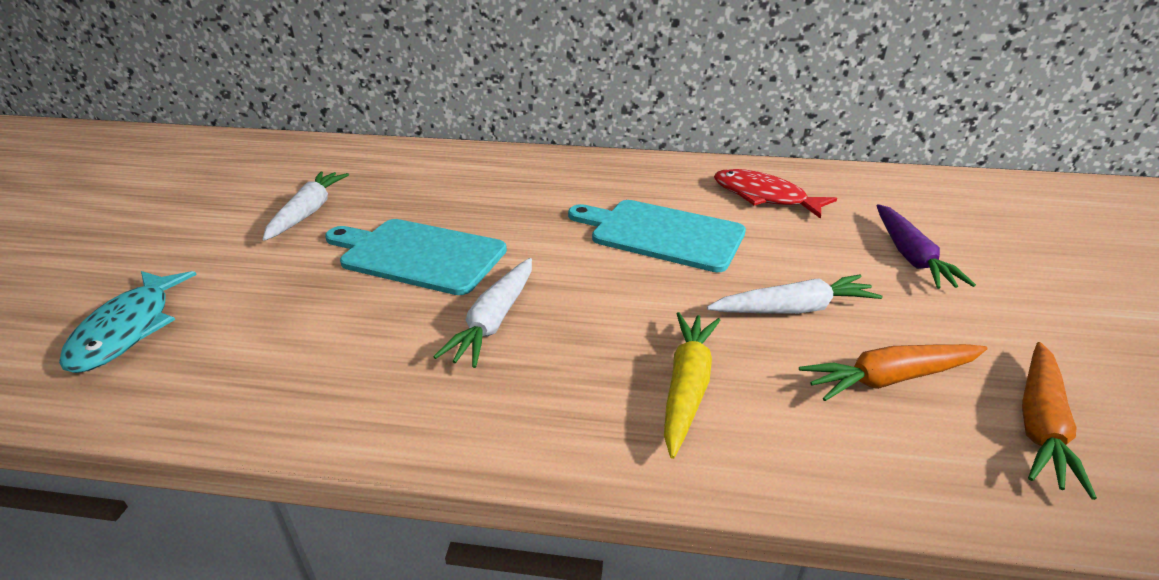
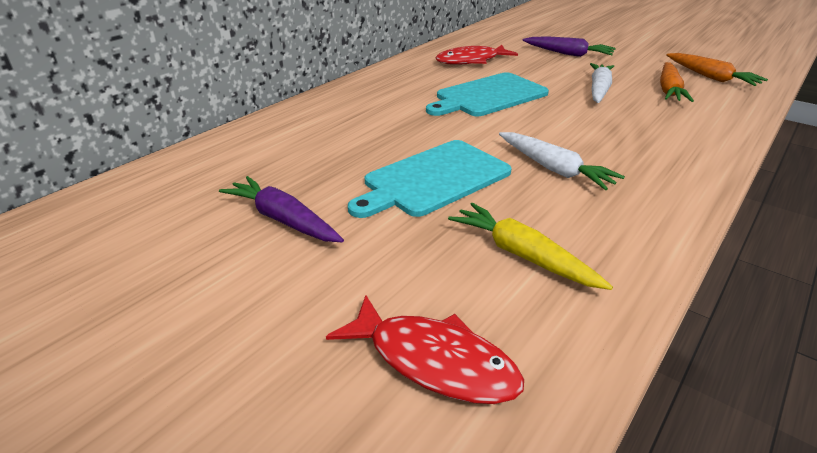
camera: 60 degrees left, 0 degrees up
(128, 329) = (434, 361): turquoise fish -> red fish
(308, 212) = (283, 220): white carrot -> purple carrot
(687, 387) = (656, 132): yellow carrot -> yellow carrot (522, 255)

